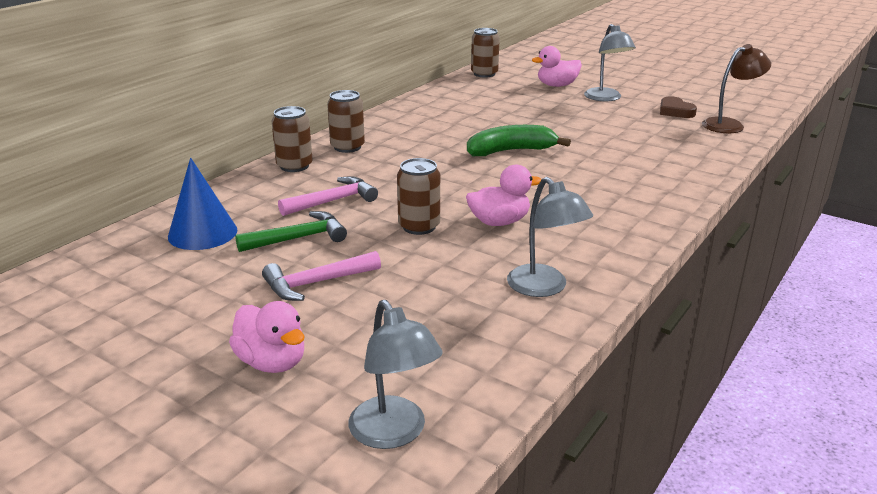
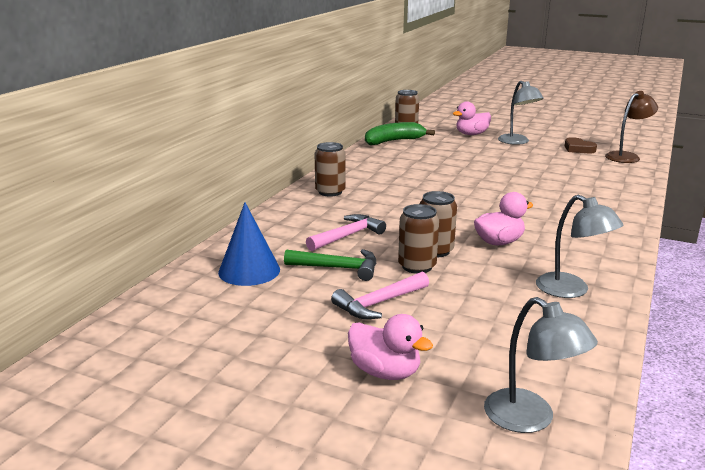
camera: 10 degrees left, 5 degrees down
(294, 166) = (294, 210): brown can -> brown can (417, 266)
(299, 238) = (338, 268): green hammer -> green hammer turned 45 degrees clockwise
(510, 151) = (469, 186): green banana -> green banana (393, 141)

